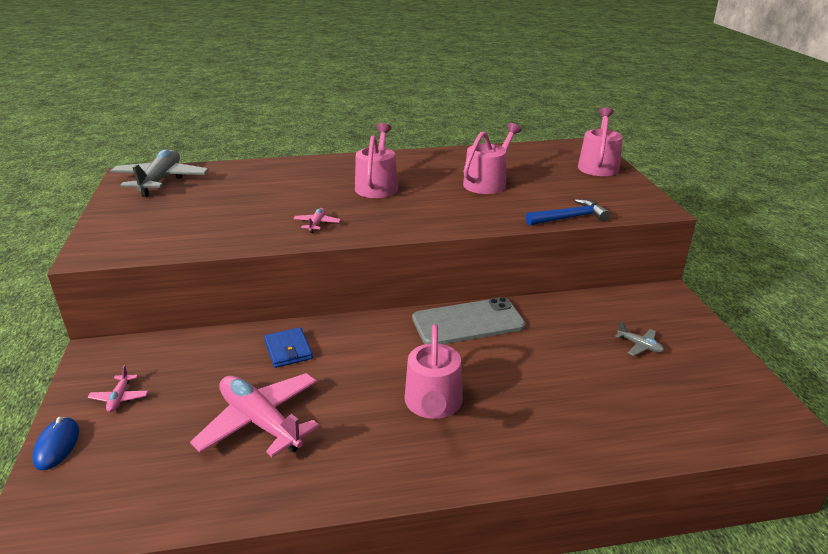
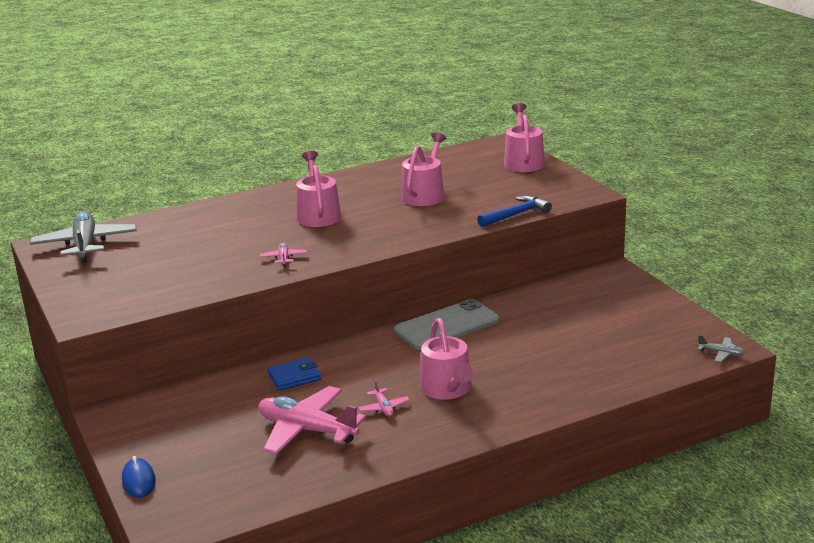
camera: 15 degrees left, 5 degrees down
(120, 398) = (165, 440): pink plane -> pink plane (383, 408)
(288, 350) = (294, 377): blue wallet -> blue wallet turned 75 degrees counterclockwise
(640, 346) = (603, 316): grey plane -> grey plane (721, 354)

